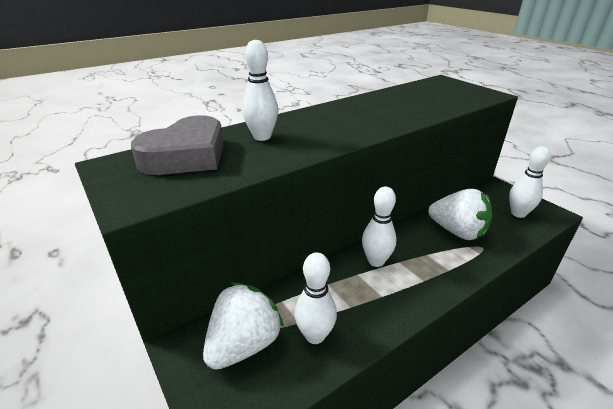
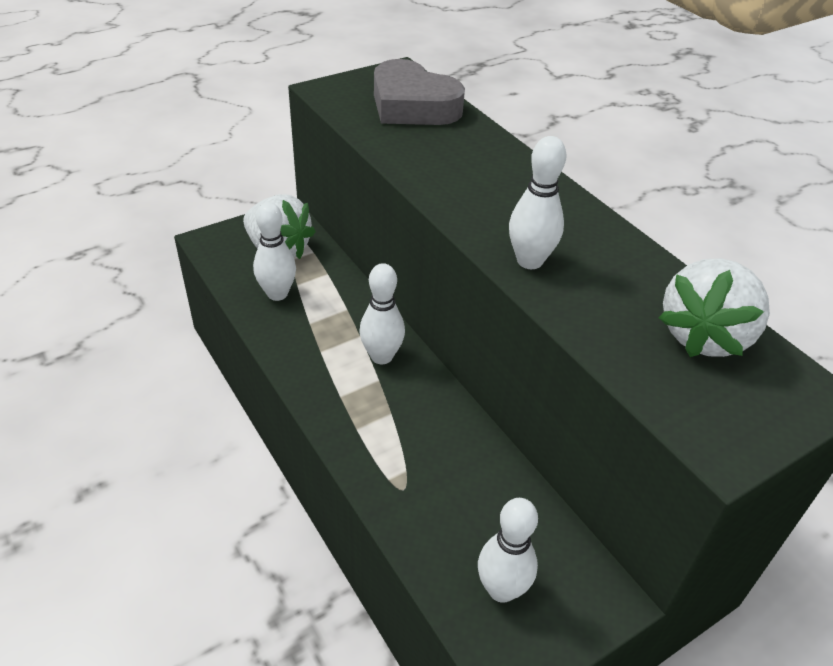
camera: 90 degrees right, 10 degrees up
(262, 137) = (462, 148): white bowling pin -> white bowling pin (529, 261)
(457, 232) = (443, 467): white strawberry -> white strawberry (704, 336)

